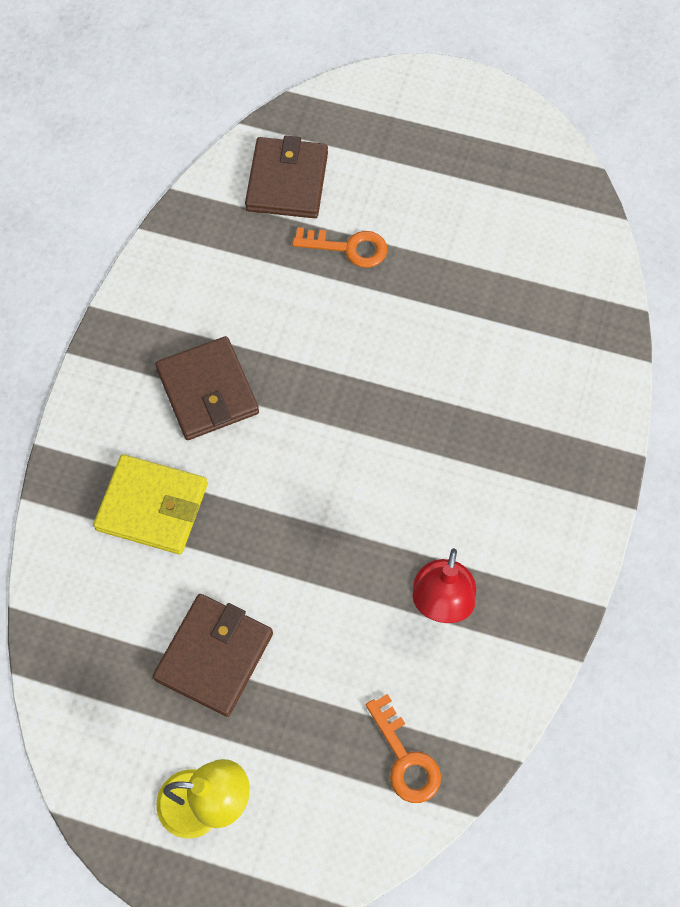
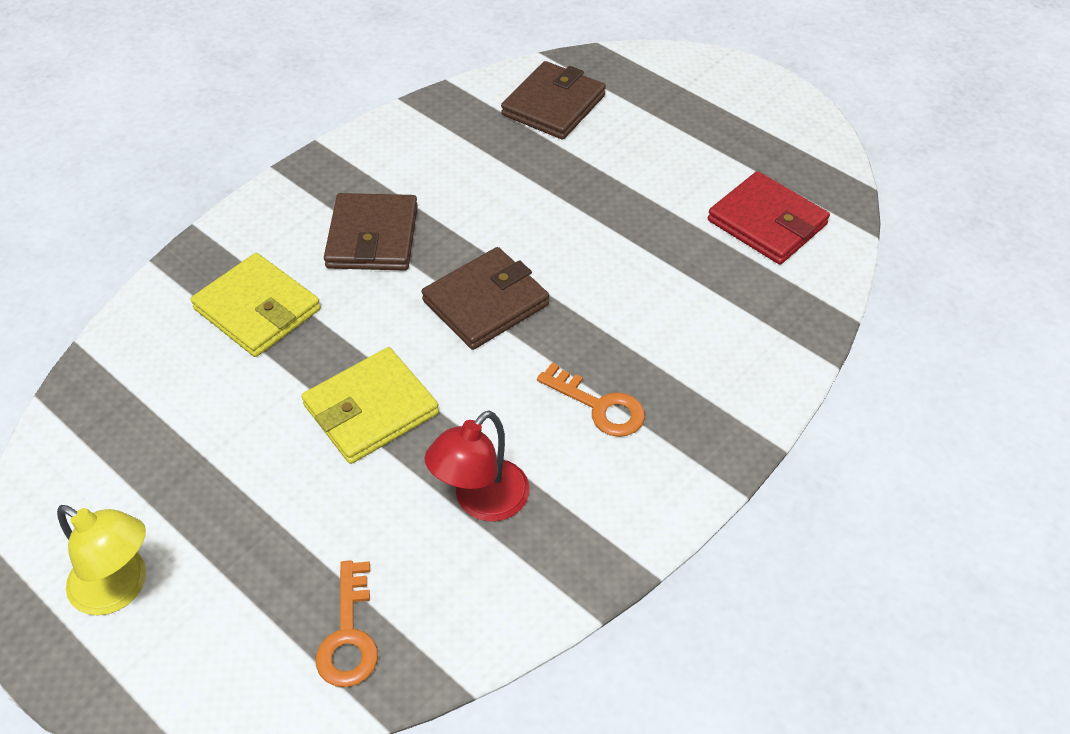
camera: 25 degrees right, 15 degrees down
(214, 656) = (224, 457): brown wallet -> brown wallet (486, 303)
(307, 560) = (371, 409): none -> yellow wallet
(349, 248) = (579, 172): orange key -> orange key (600, 406)
(532, 240) = (767, 223): none -> red wallet

